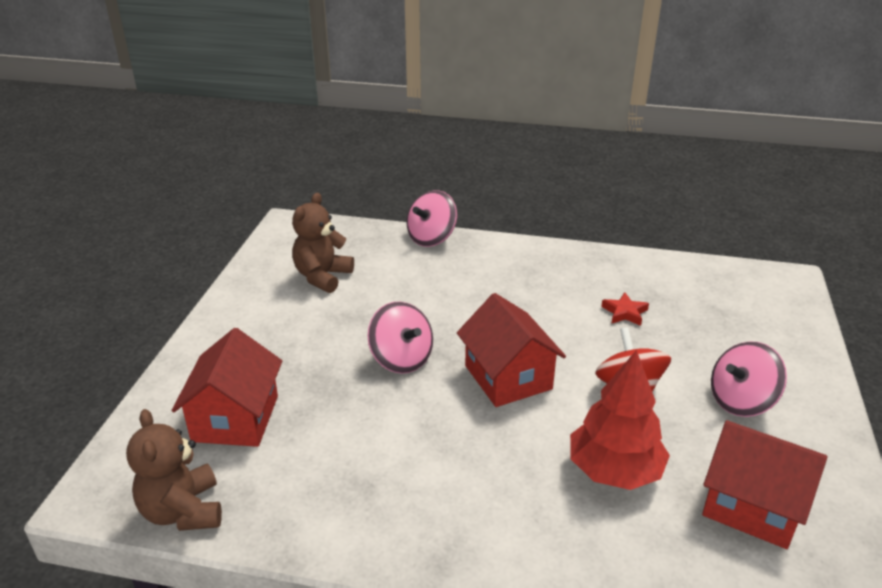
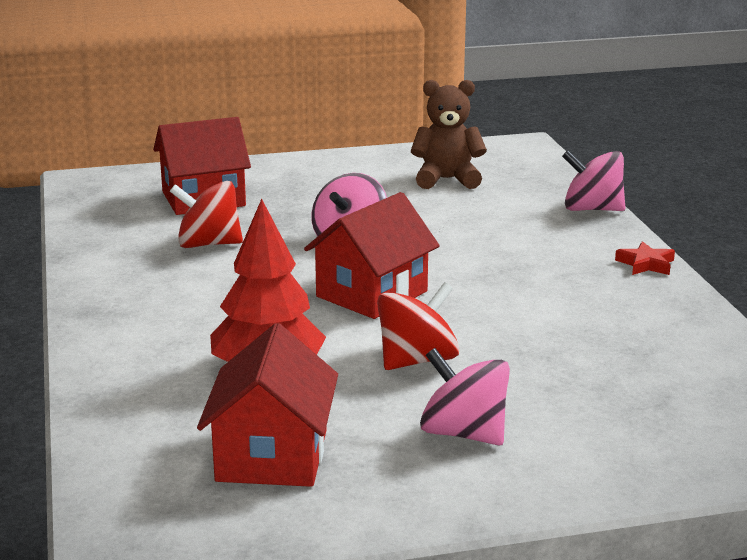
camera: 65 degrees right, 10 degrees down
(183, 511) = (86, 209): brown teddy bear -> none
(345, 442) = (208, 244): none -> red spinning top
(625, 312) = (574, 338): red star -> red star (646, 264)

